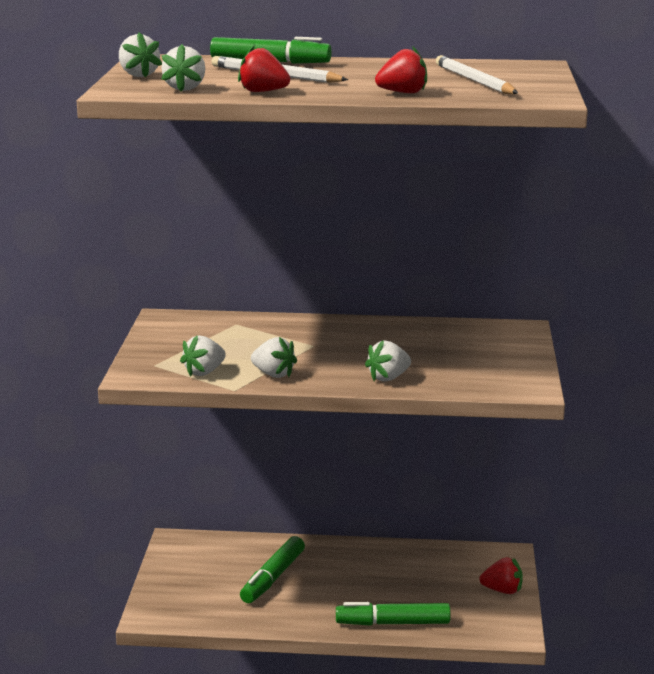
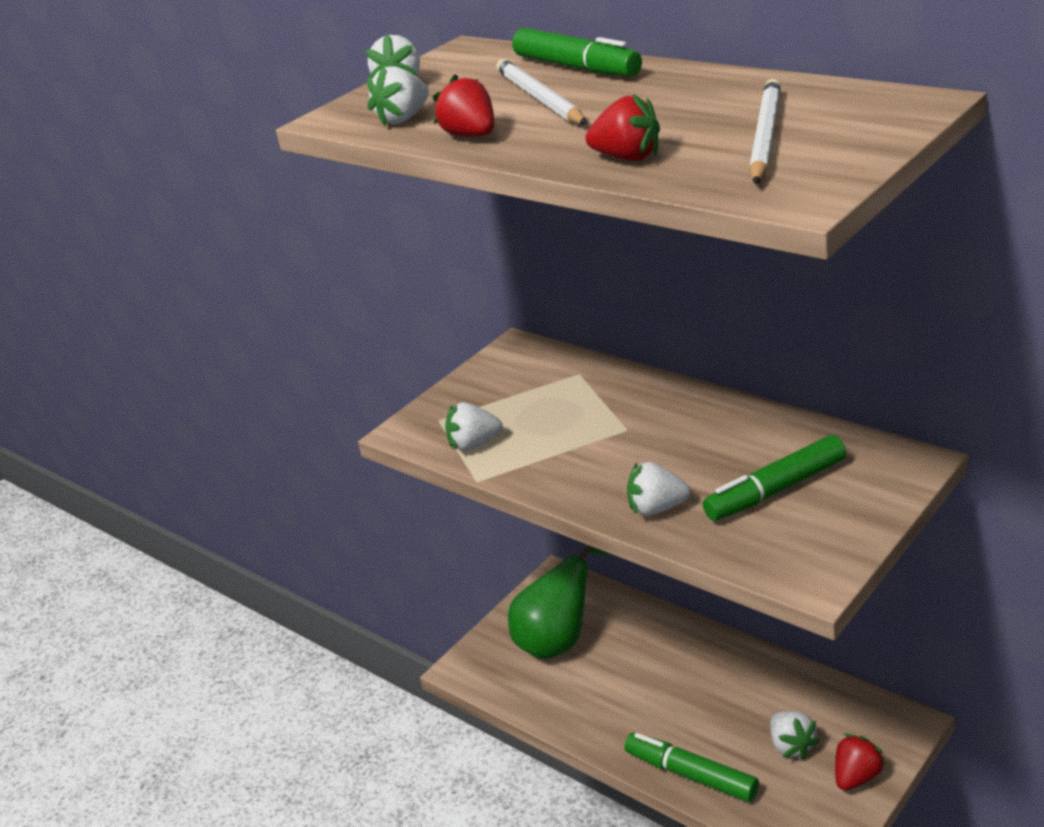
camera: 40 degrees right, 10 degrees up
(216, 576) = (559, 640): none -> green pear
(273, 374) = (538, 467): white strawberry -> white strawberry (791, 746)
(273, 578) = (613, 662): green marker -> green marker (775, 490)
(502, 590) = (856, 777): red strawberry -> red strawberry turned 90 degrees counterclockwise

